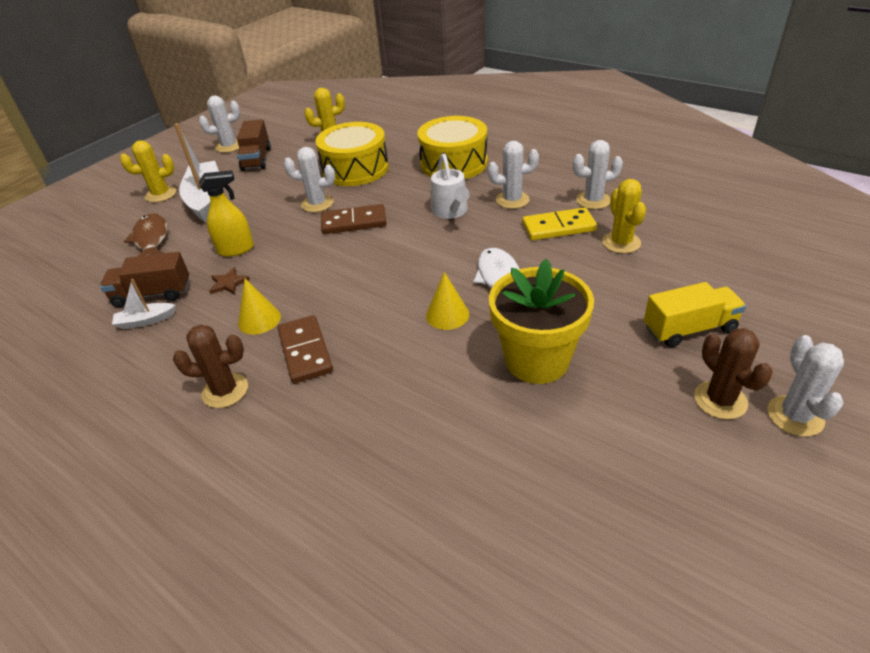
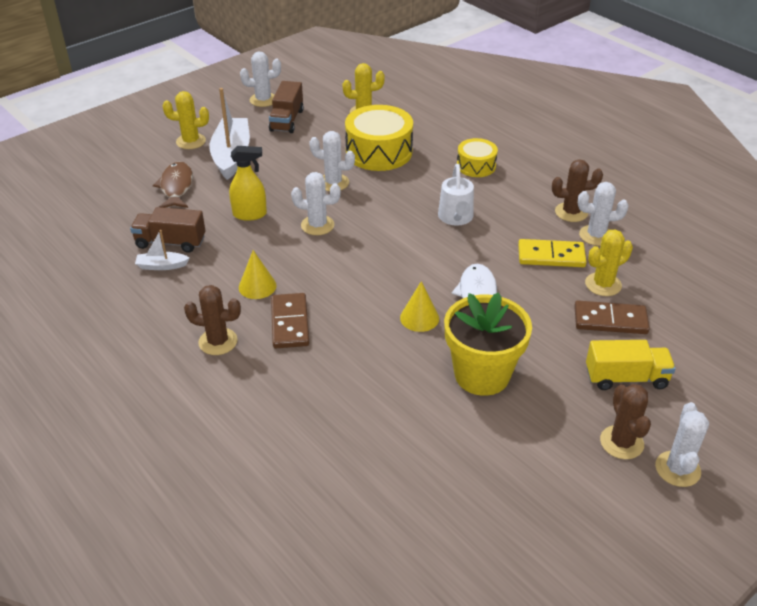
camera: 10 degrees right, 0 degrees up
(228, 283) = (237, 246): brown star -> none
(354, 222) = (362, 210): brown domino -> brown domino (610, 320)
(453, 163) = (476, 166): yellow drum -> yellow drum, size x0.58
(512, 200) = (518, 218): white cactus -> white cactus (317, 225)
(560, 185) = (571, 212): none -> brown cactus
(621, 243) = (603, 284): yellow cactus -> yellow cactus turned 60 degrees clockwise

